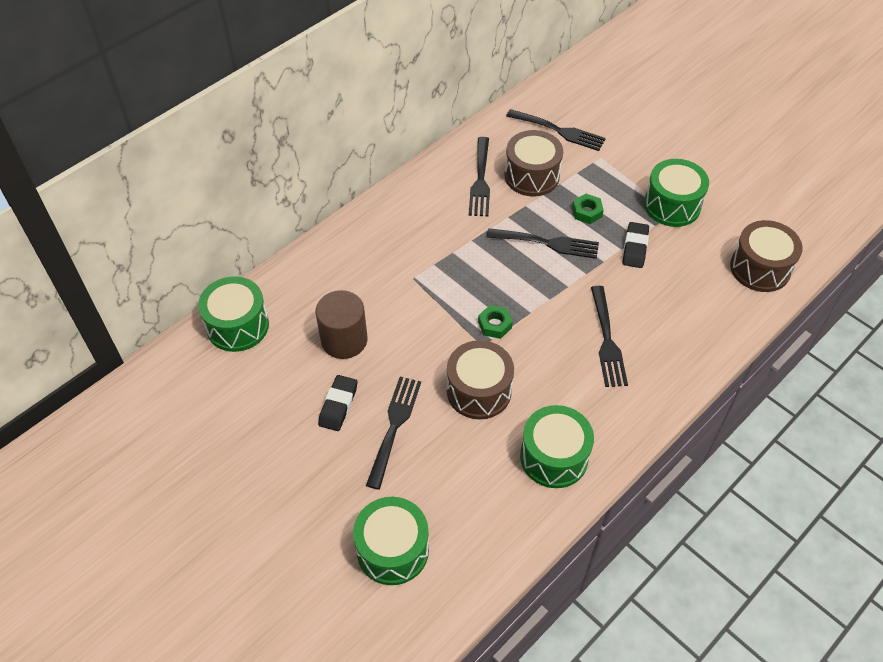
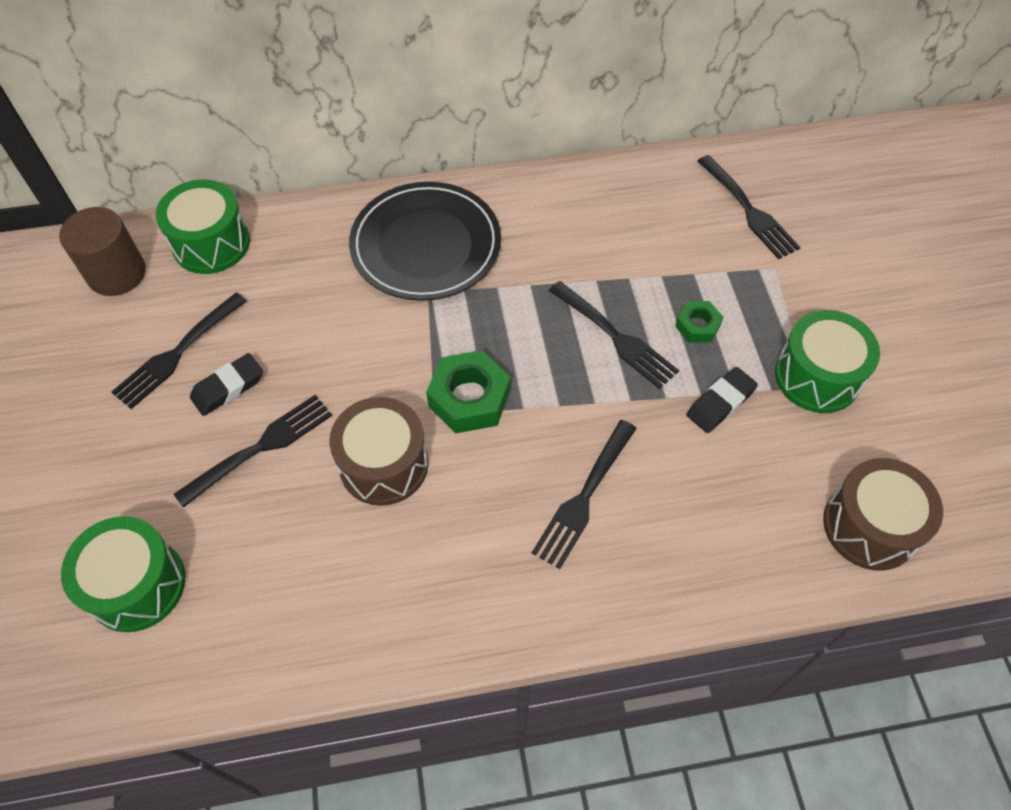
camera: 35 degrees right, 5 degrees up
(344, 340) = (297, 319): brown cylinder -> brown cylinder (117, 273)
(385, 251) = (426, 245): none -> black plate
(480, 180) = (601, 221): black fork -> black fork (177, 353)
(494, 325) = (469, 398): green nut -> green nut, size x1.75
(532, 176) = (667, 247): brown drum -> none
(554, 457) = (396, 598): green drum -> none

